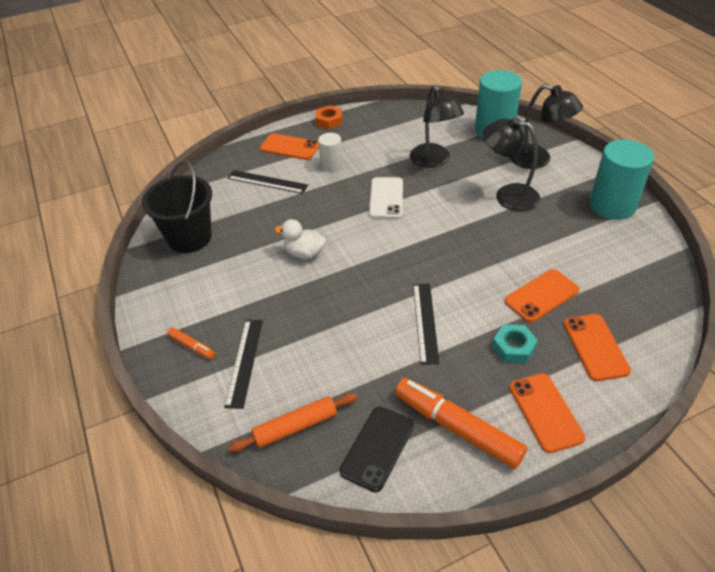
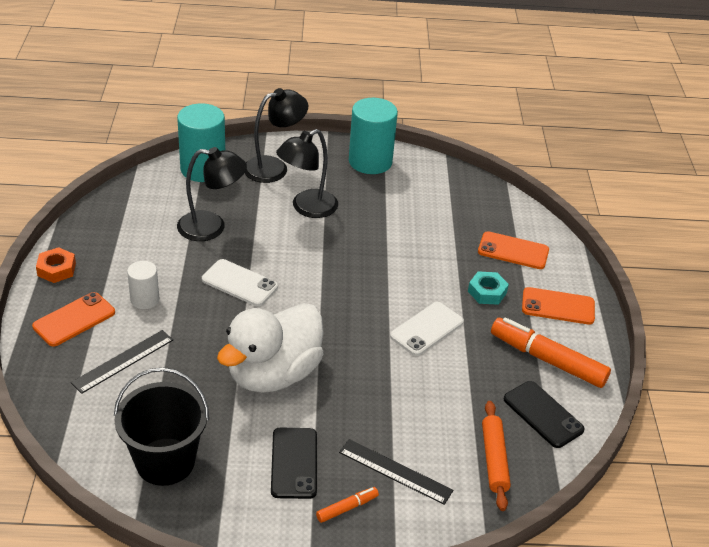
camera: 70 degrees left, 5 degrees down
(221, 300) = (294, 463): none -> black phone
(304, 253) = (273, 374): white duck -> white duck, size x2.09
(425, 322) = (427, 329): black ruler -> white phone
(457, 428) = (547, 360): orange marker -> orange marker turned 60 degrees clockwise
(541, 296) = (443, 250): orange phone -> none

